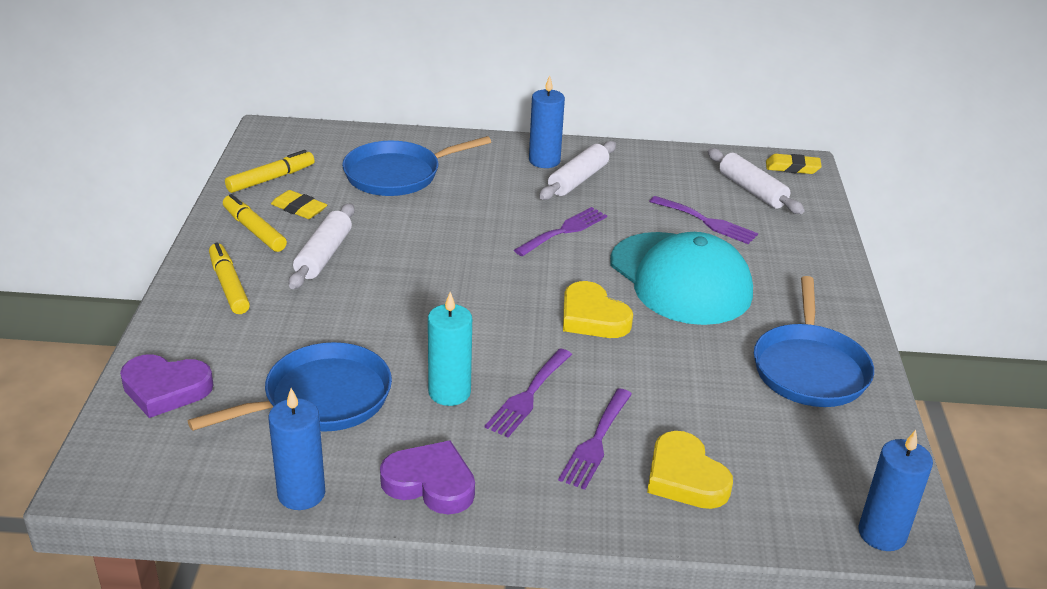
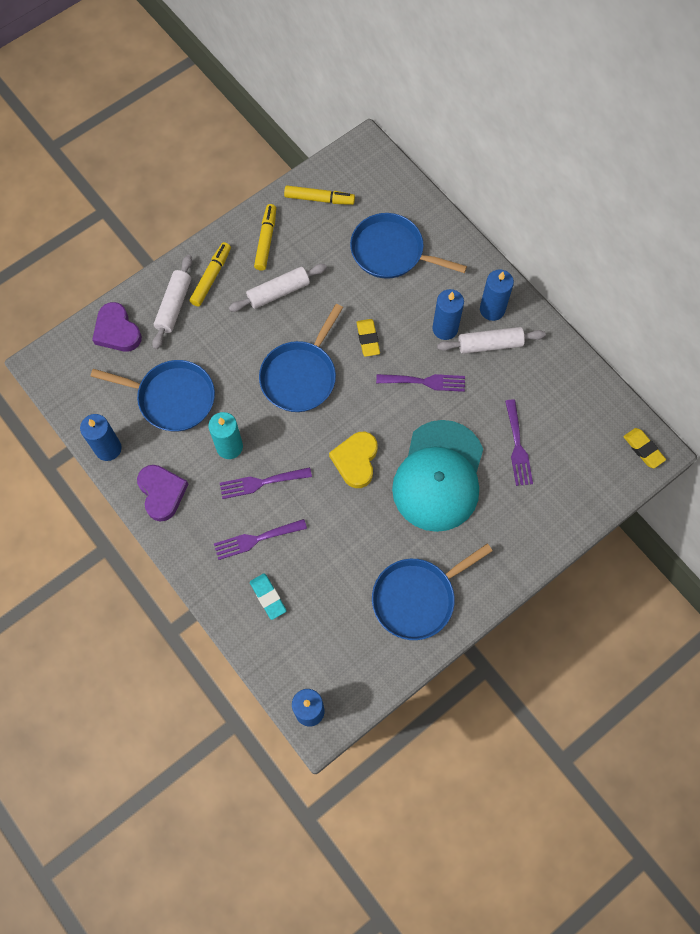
camera: 50 degrees right, 35 degrees up
(299, 209) = (306, 240): yellow eraser -> yellow eraser (368, 339)
(441, 296) = (300, 376): none -> blue pan
(524, 192) = (445, 328): none -> blue candle
(685, 477) = (268, 597): yellow heart -> turquoise eraser
(752, 190) = (585, 446): white rolling pin -> white rolling pin (174, 306)

